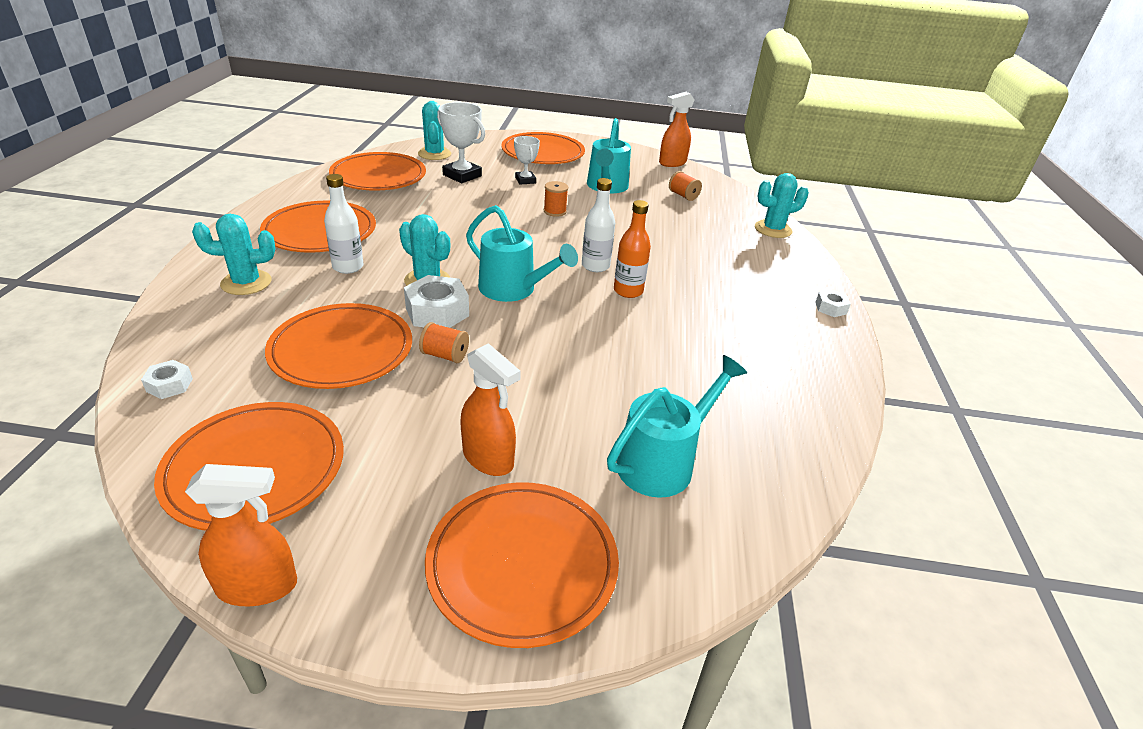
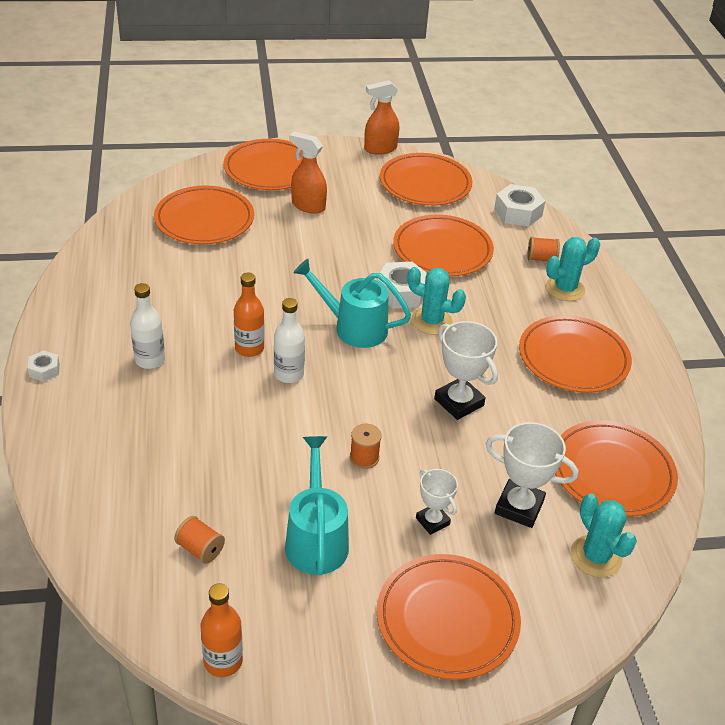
camera: 165 degrees right, 5 degrees up
(169, 385) = (518, 212): white nut -> white nut, size x1.84
(348, 267) = (507, 321): white bottle -> white bottle (150, 360)
(445, 355) = (371, 259): orange spool -> orange spool (541, 259)
(455, 225) = (459, 402): none -> white trophy
(663, 461) = (204, 219): turquoise watering can -> orange plate
(672, 163) = (223, 661): orange spray bottle -> orange bottle
(773, 229) = (75, 496): turquoise cactus -> none

